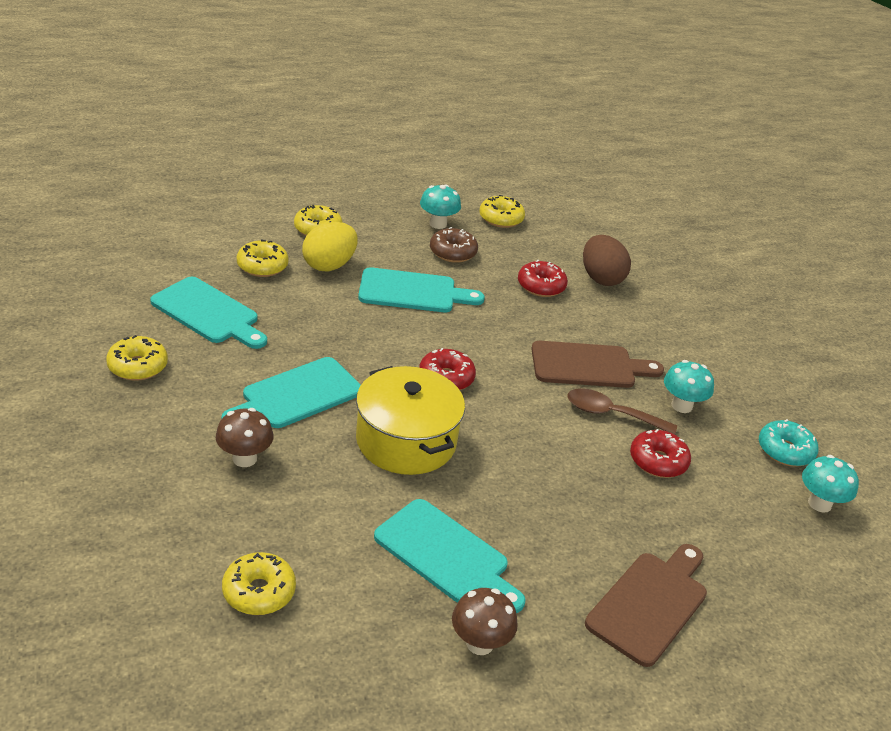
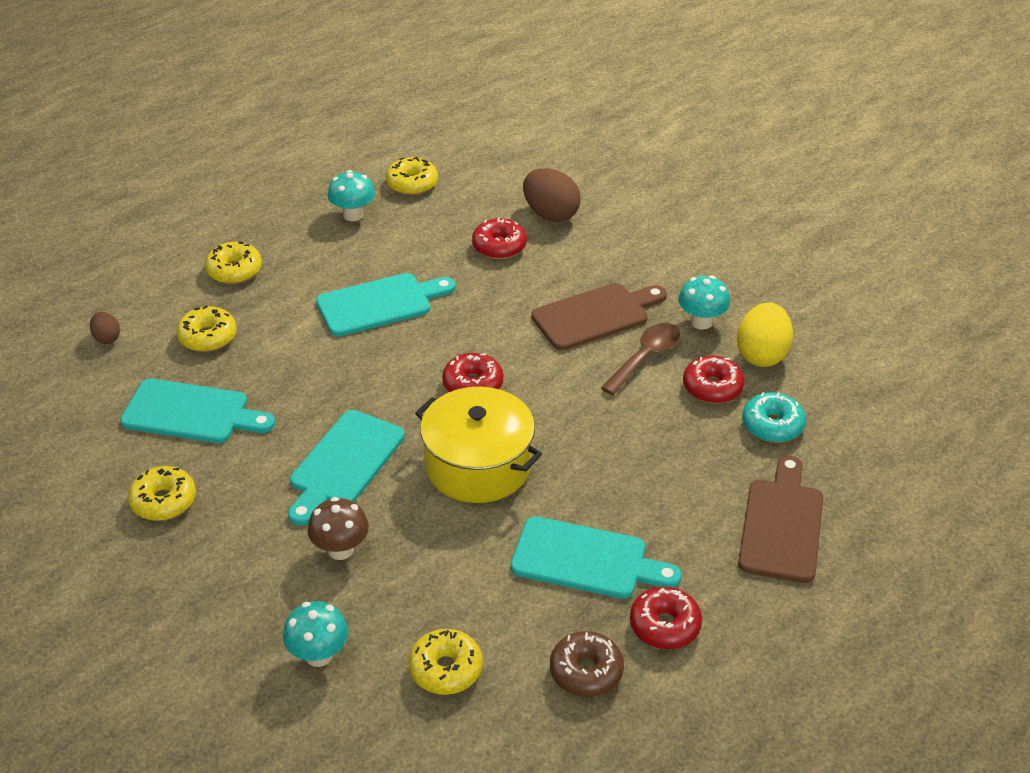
camera: 20 degrees left, 5 degrees up
(188, 240) = (107, 338): none -> brown egg
(329, 265) = (275, 308): yellow egg -> yellow egg (762, 355)
(453, 252) = (389, 243): brown donut -> brown donut (586, 672)
(480, 643) = (664, 625): brown mushroom -> red donut
(611, 414) = (645, 357): brown spoon -> brown spoon turned 135 degrees clockwise
(785, 451) = (813, 329): turquoise donut -> turquoise donut (772, 425)
(819, 503) = (867, 369): turquoise mushroom -> turquoise mushroom (318, 655)

